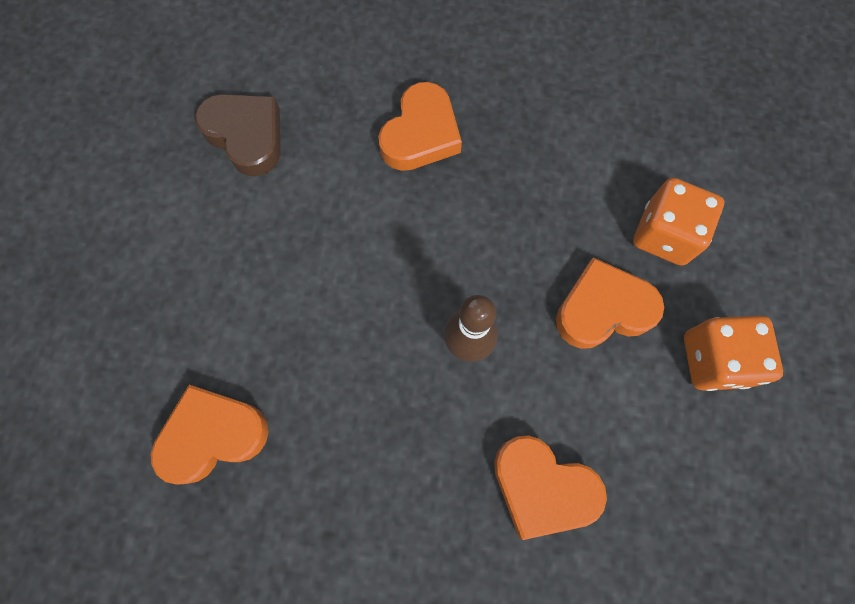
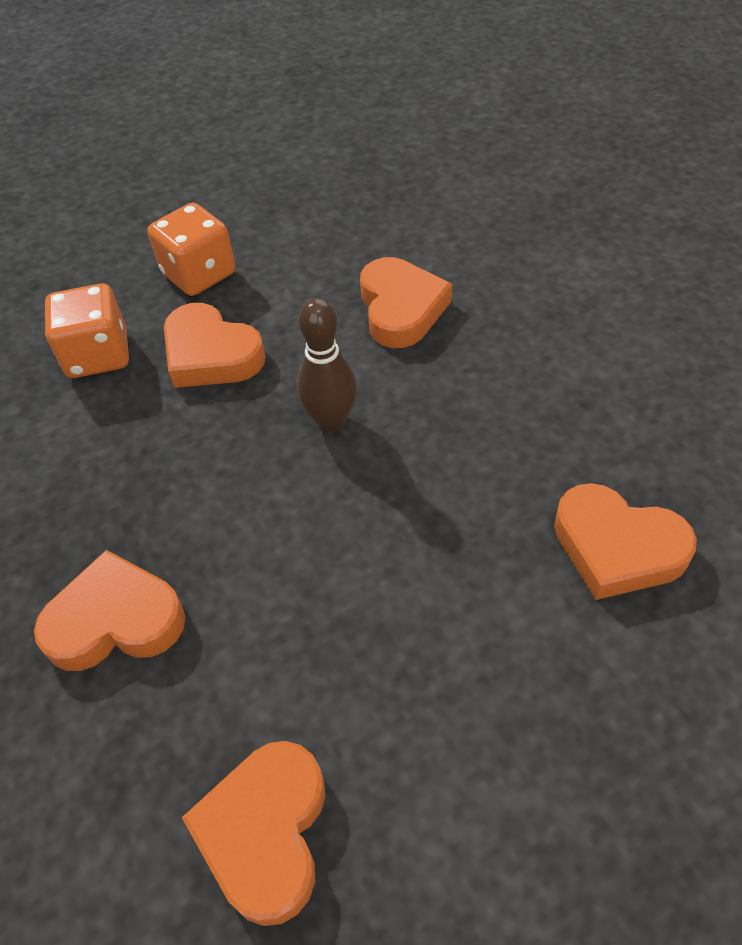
camera: 125 degrees left, 20 degrees down
(246, 136) = (265, 832): brown heart -> orange heart

